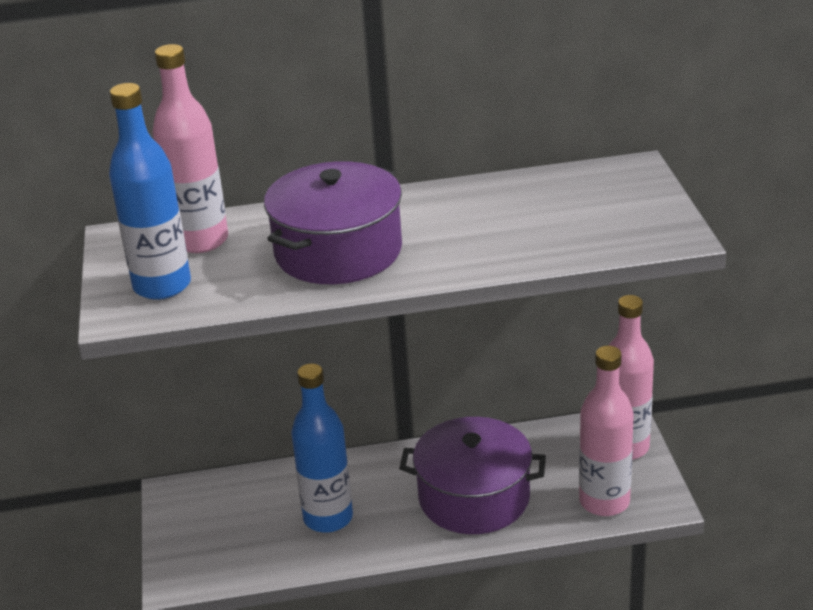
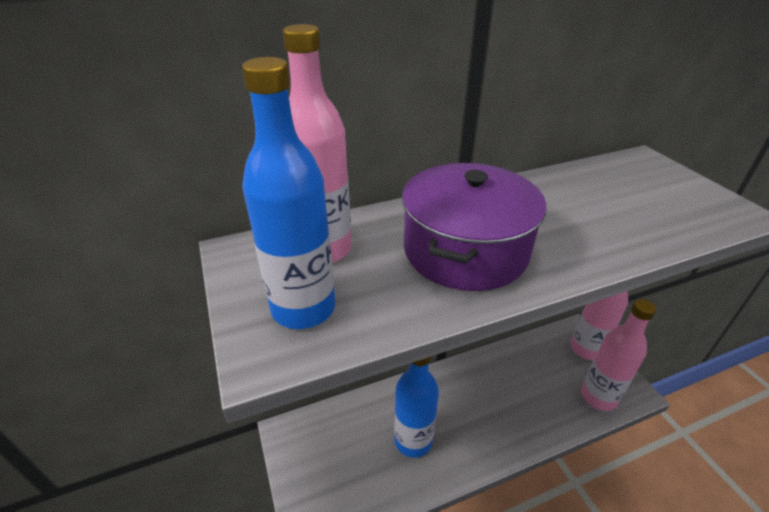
camera: 15 degrees left, 5 degrees up
(474, 497) = (510, 405): purple pot -> none

